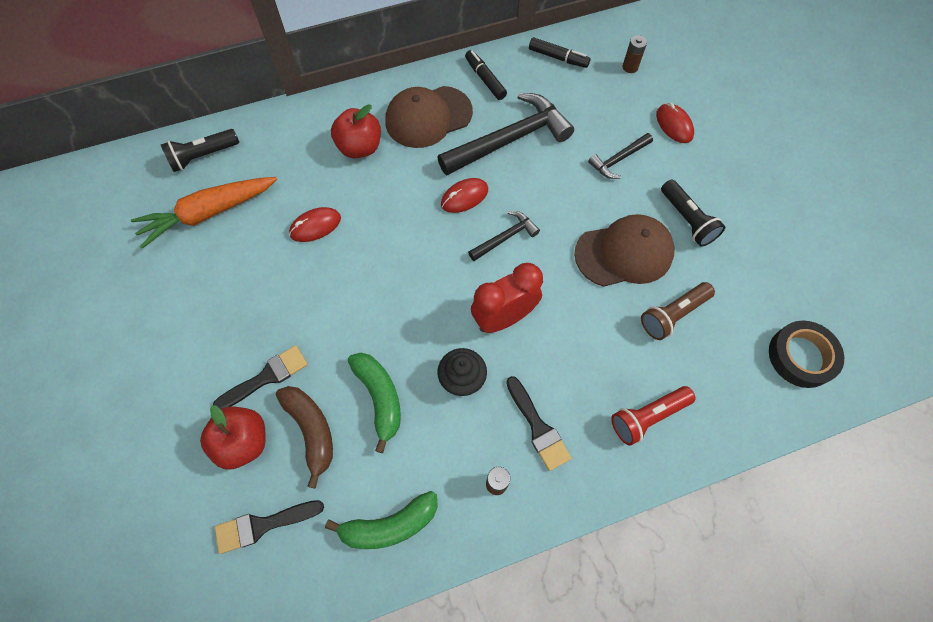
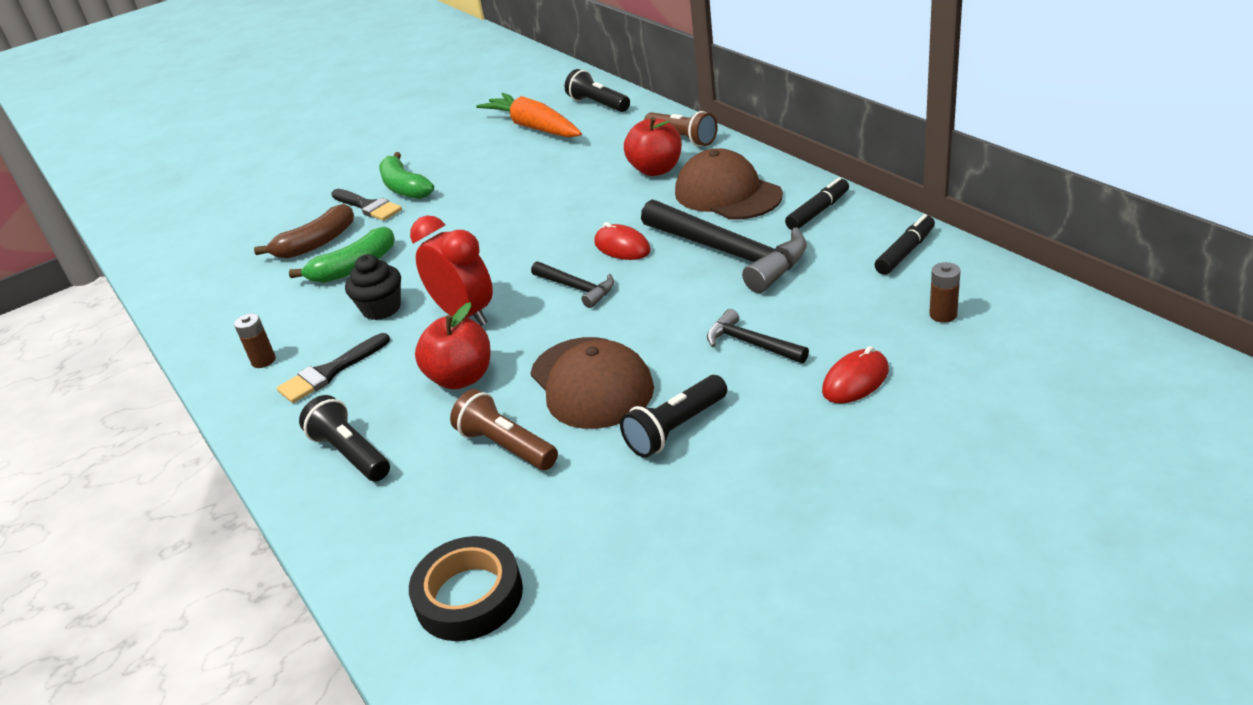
camera: 80 degrees right, 30 degrees down
(243, 442) = (303, 216): red apple -> red apple (461, 378)
(263, 525) = (227, 248): black brush -> none
(315, 226) = (542, 178): red mouse -> none
(320, 118) = (682, 139): none -> brown flashlight
(389, 525) = (223, 310): green banana -> green banana (404, 187)
(558, 58) = (905, 252): black marker -> black marker turned 150 degrees counterclockwise
(647, 417) = (350, 453): red flashlight -> black flashlight

